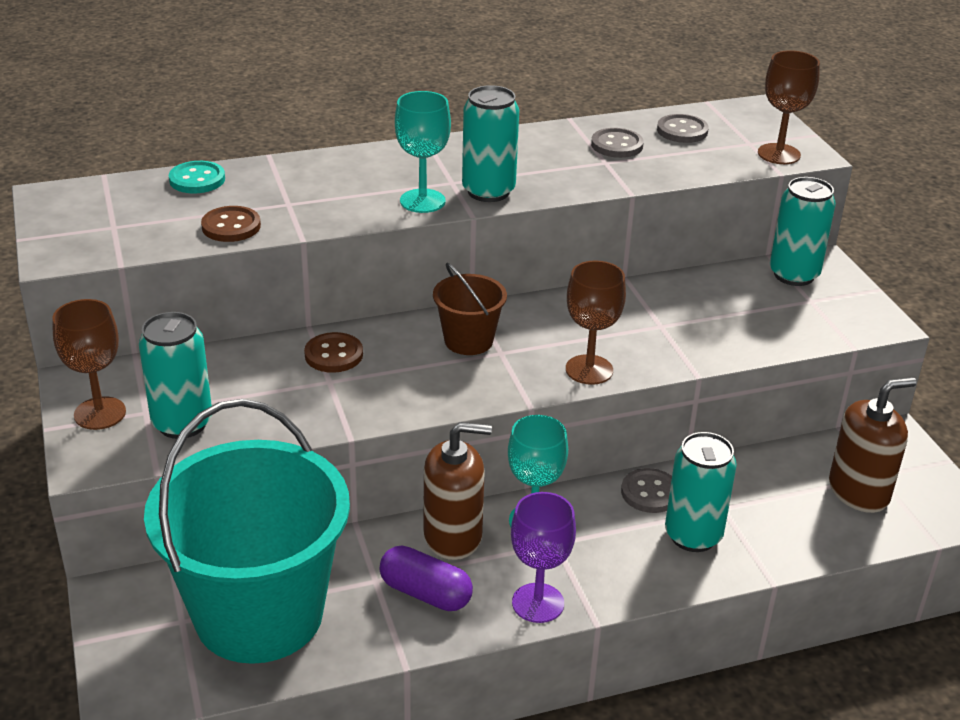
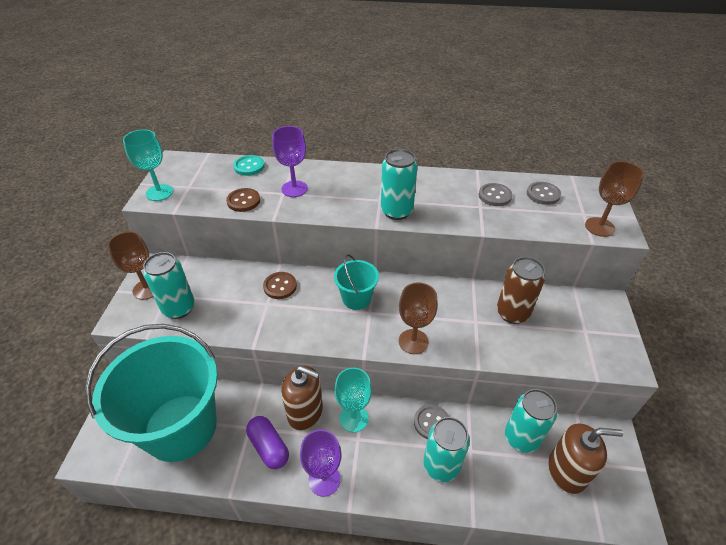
camera: 25 degrees right, 10 degrees up
(303, 194) = (294, 189): none -> purple goblet
(422, 201) = (355, 209): turquoise goblet -> turquoise goblet (159, 192)
(468, 340) = (356, 298): brown bucket -> turquoise bucket
(705, 304) = (512, 313): none -> brown can
(794, 275) = (583, 307): turquoise can -> turquoise can (521, 438)

